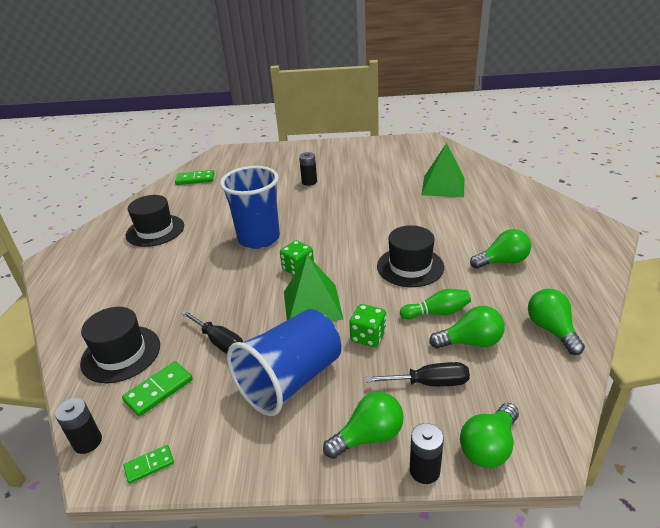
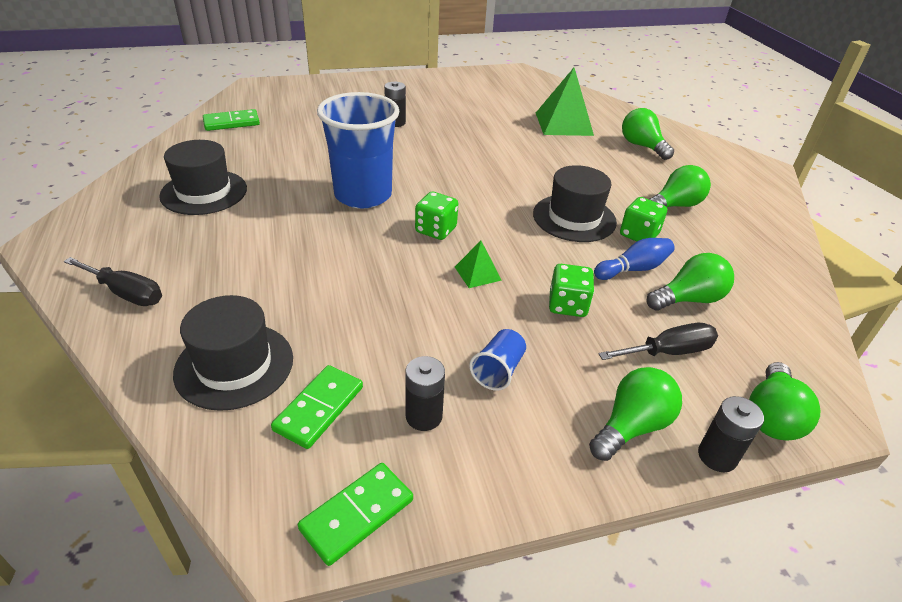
camera: 20 degrees left, 5 degrees up
(87, 442) = (243, 498): black battery -> black battery (424, 416)
(149, 465) = (357, 514): green domino -> green domino, size x1.58
(220, 342) = (376, 333): black screwdriver -> black screwdriver (126, 293)
(290, 380) = (498, 370): blue cup -> blue cup, size x0.43
(312, 305) = (477, 273): green pyramid -> green pyramid, size x0.50
(437, 312) = (633, 269): green bowling pin -> blue bowling pin
(457, 284) = (639, 235): none -> green dice
(551, 330) = (765, 277): green light bulb -> green light bulb (642, 146)

